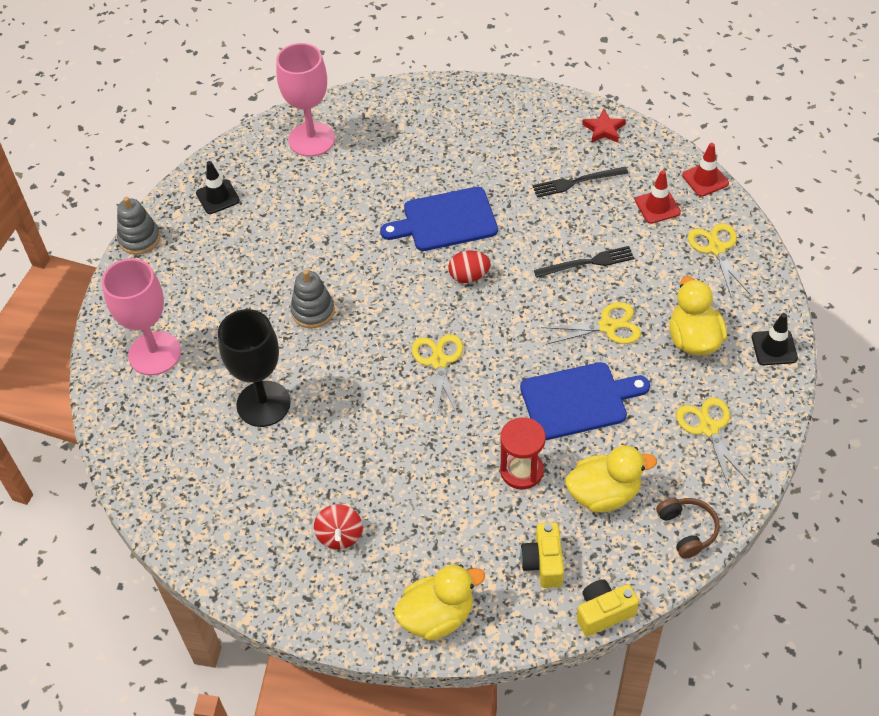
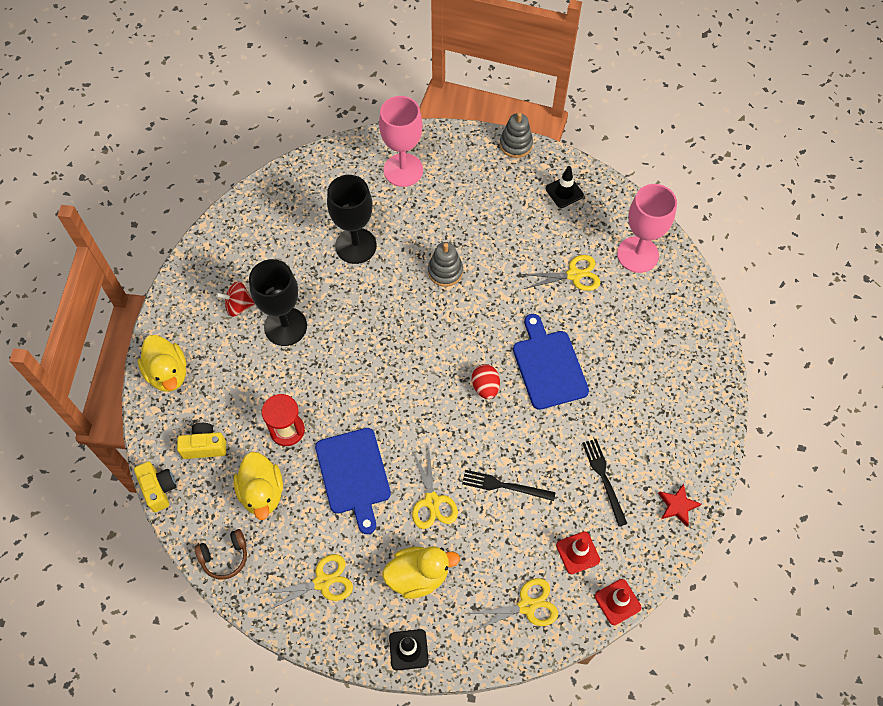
camera: 85 degrees right, 10 degrees up
(376, 479) = (285, 326): none -> black goblet
(439, 361) = (394, 366): yellow scissors -> yellow scissors (574, 275)
(587, 263) = (504, 486): black fork -> black fork turned 120 degrees clockwise

